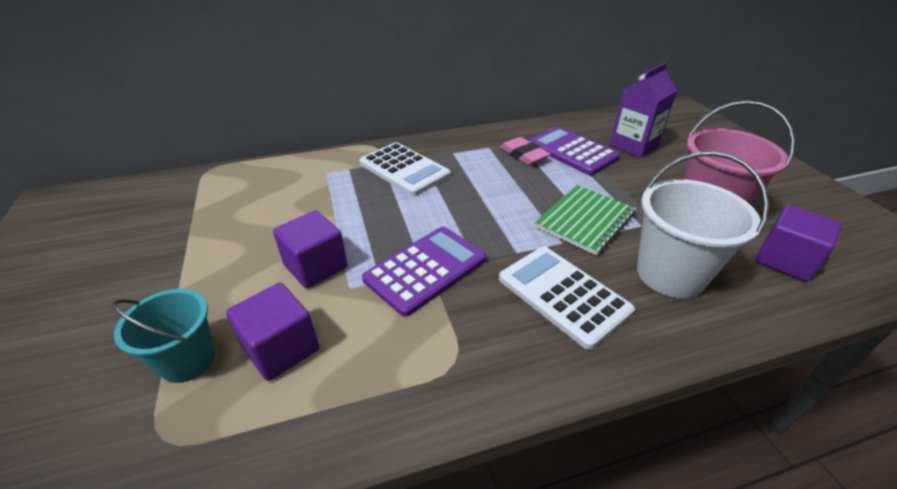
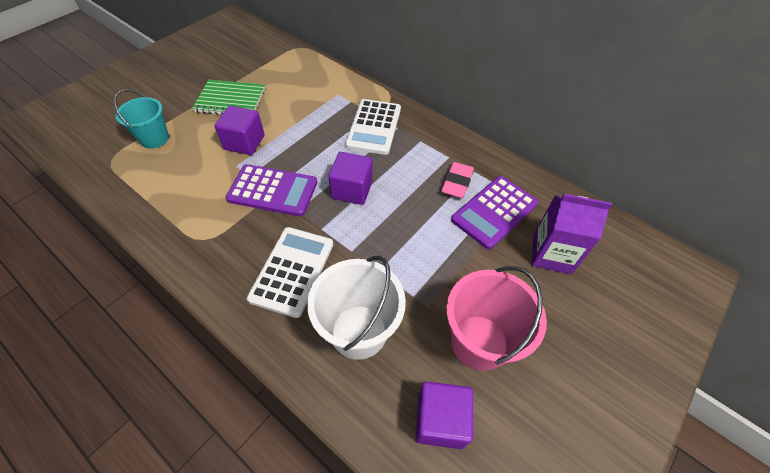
camera: 55 degrees right, 15 degrees up
(281, 348) = (177, 165): purple cube -> purple cube (352, 190)
(572, 151) = (494, 212): purple calculator -> purple calculator turned 150 degrees counterclockwise
(585, 221) = (391, 256): green notebook -> green notebook (230, 100)

